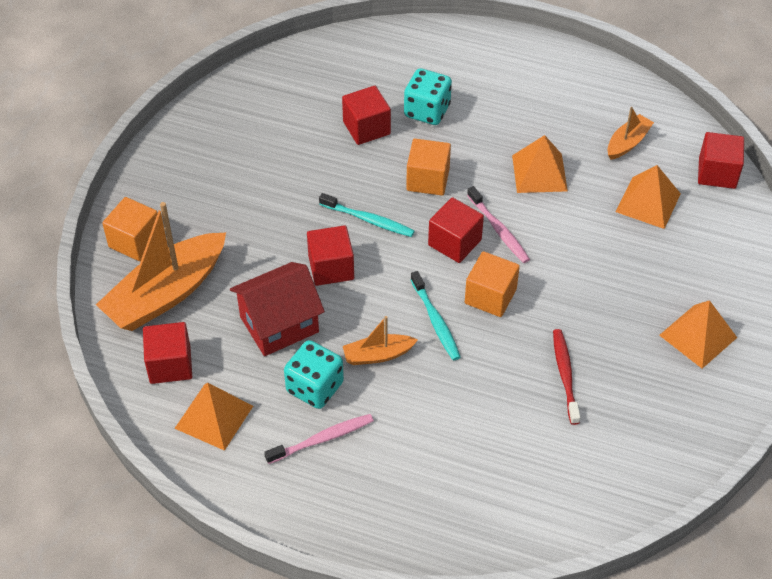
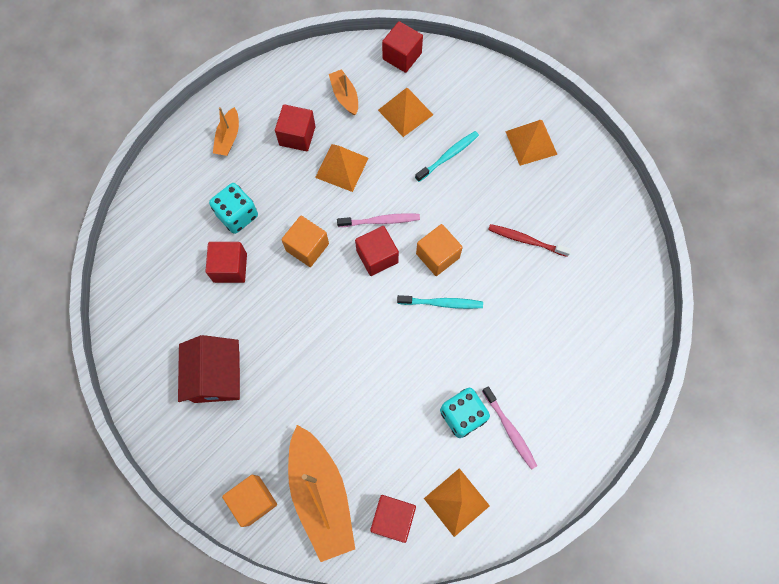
camera: 65 degrees left, 20 degrees up
(279, 324) = (393, 417): red house -> red house (217, 376)
(322, 439) = (509, 429): pink toothbrush -> pink toothbrush turned 150 degrees clockwise
(331, 268) = (357, 356): red cube -> red cube (297, 136)
(368, 220) = (324, 308): turquoise toothbrush -> turquoise toothbrush (448, 156)
(378, 355) = (453, 357): orange boat -> orange boat (228, 137)

